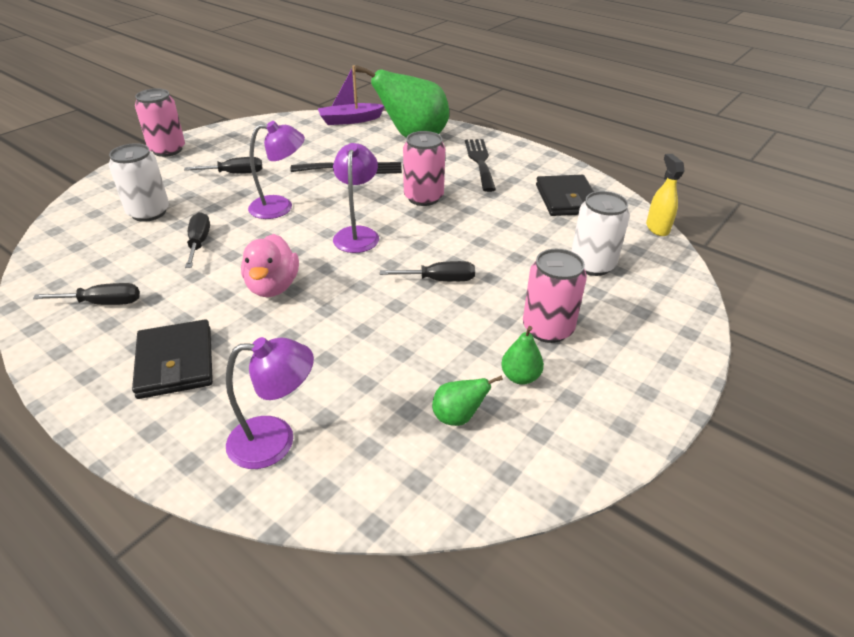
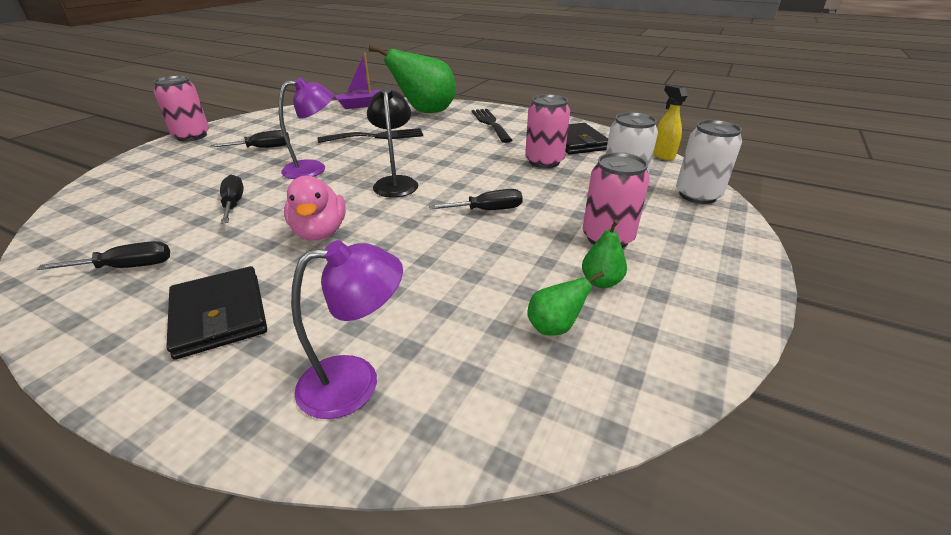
camera: 10 degrees left, 5 degrees down
(149, 212) = (176, 184): white can -> white can (697, 195)
(357, 234) = (396, 182): purple lamp -> black lamp
(423, 197) = (449, 151): pink can -> pink can (544, 161)

